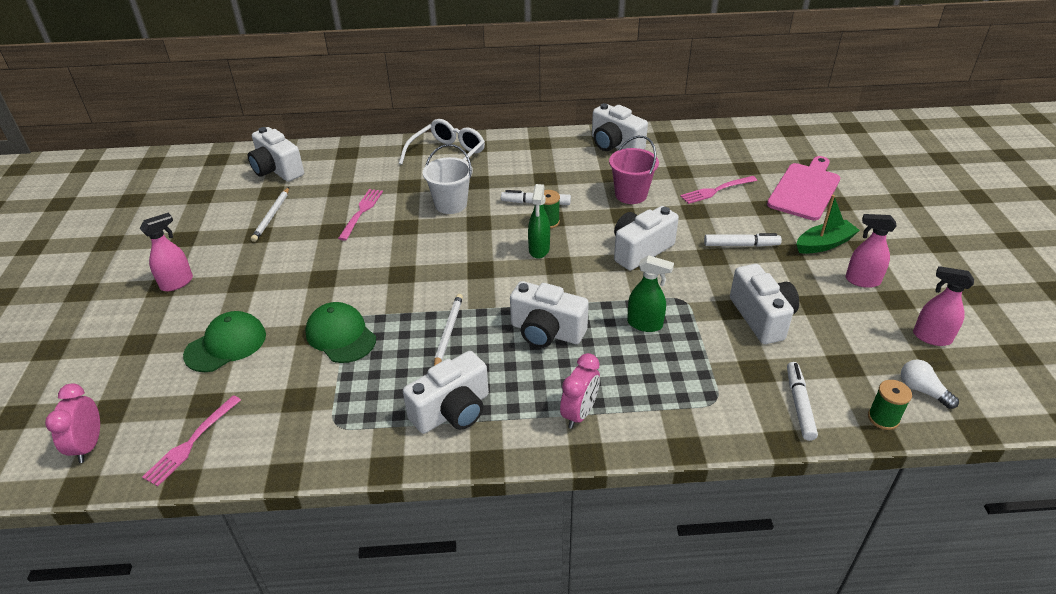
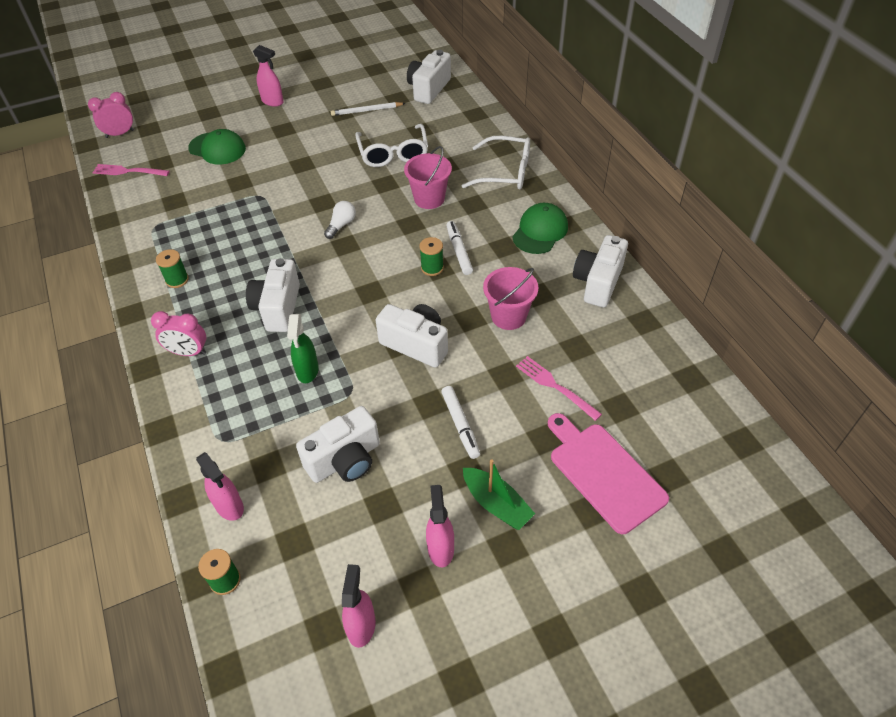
camera: 70 degrees right, 10 degrees up
(341, 335) = (241, 197): green cap -> green cap (540, 231)
(361, 212) = (393, 153): pink fork -> white glasses
(448, 332) = (261, 250): white pencil -> none
(451, 204) = (429, 199): white bucket -> pink bucket
(452, 411) = (177, 280): white camera -> green spool
(539, 249) = (387, 273): green spray bottle -> none
(799, 404) = (229, 506): white marker -> pink spray bottle
(805, 189) = (604, 473): pink cutting board -> pink cutting board turned 135 degrees counterclockwise
(922, 390) = (272, 616): white light bulb -> white light bulb (341, 225)

